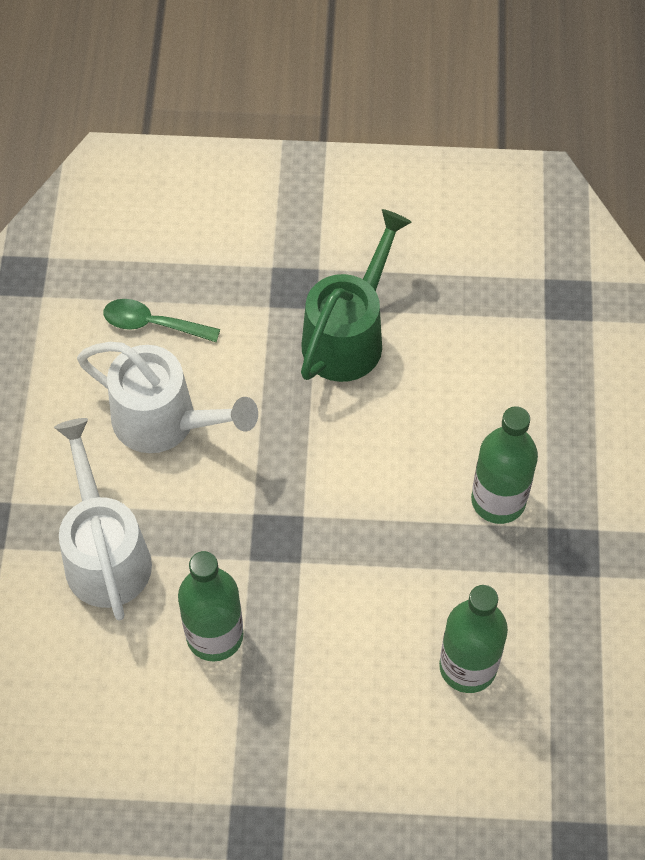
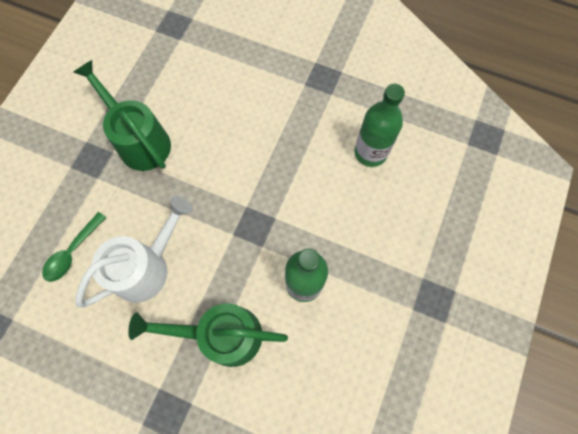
camera: 70 degrees left, 10 degrees up
(104, 552) = (222, 335): white watering can -> green watering can
(498, 500) = (279, 102): green bottle -> none

